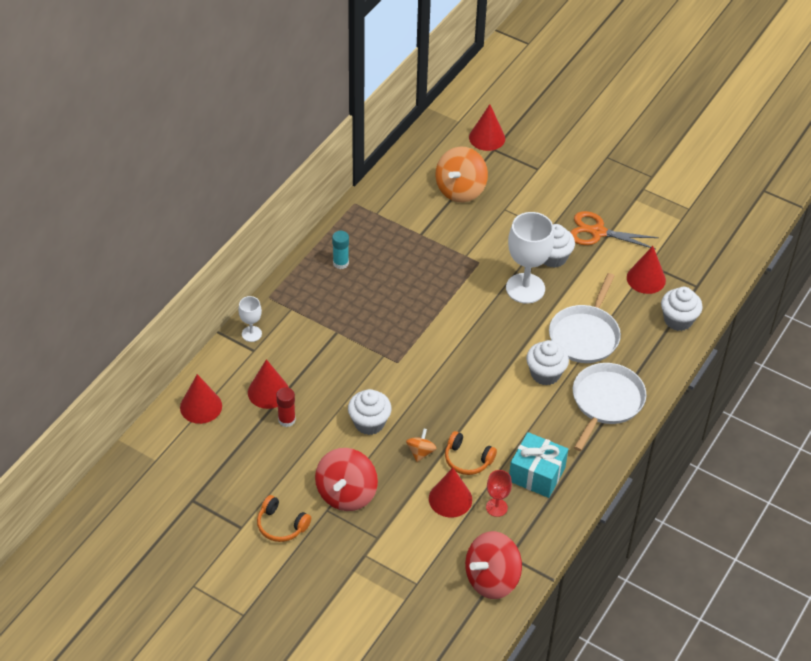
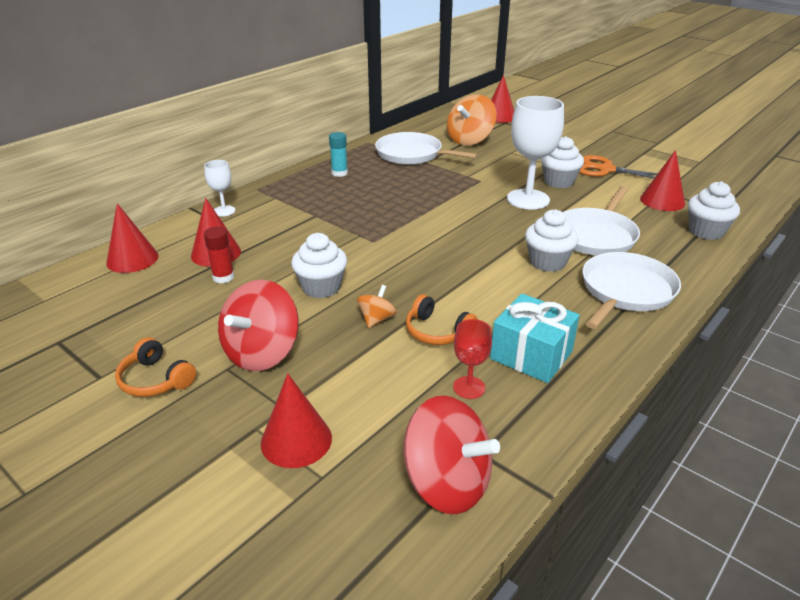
camera: 10 degrees right, 15 degrees down
(405, 223) = (412, 154): none -> white pan
(450, 499) = (403, 371): red cone -> red cone (296, 440)
(492, 579) = (447, 483): red spinning top -> red spinning top turned 120 degrees counterclockwise

